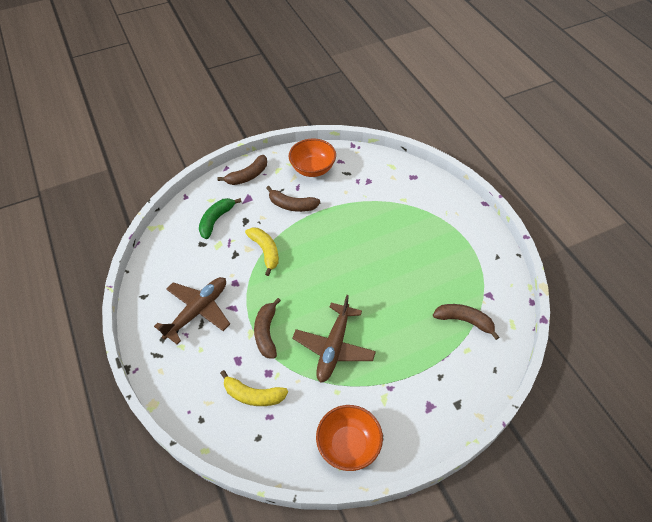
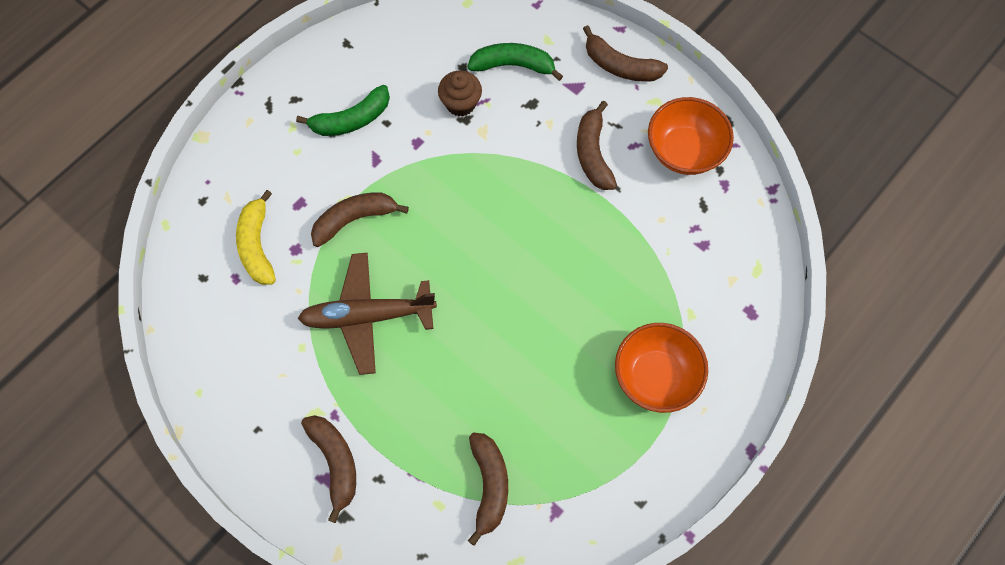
camera: 65 degrees right, 15 degrees up
(198, 311) = (351, 119): brown plane -> green banana
(224, 253) = (460, 103): none -> brown cupcake
(265, 251) = (488, 156): yellow banana -> none
(348, 445) = (231, 392): orange bowl -> orange bowl (656, 377)
(421, 397) = (335, 463): none -> brown banana

